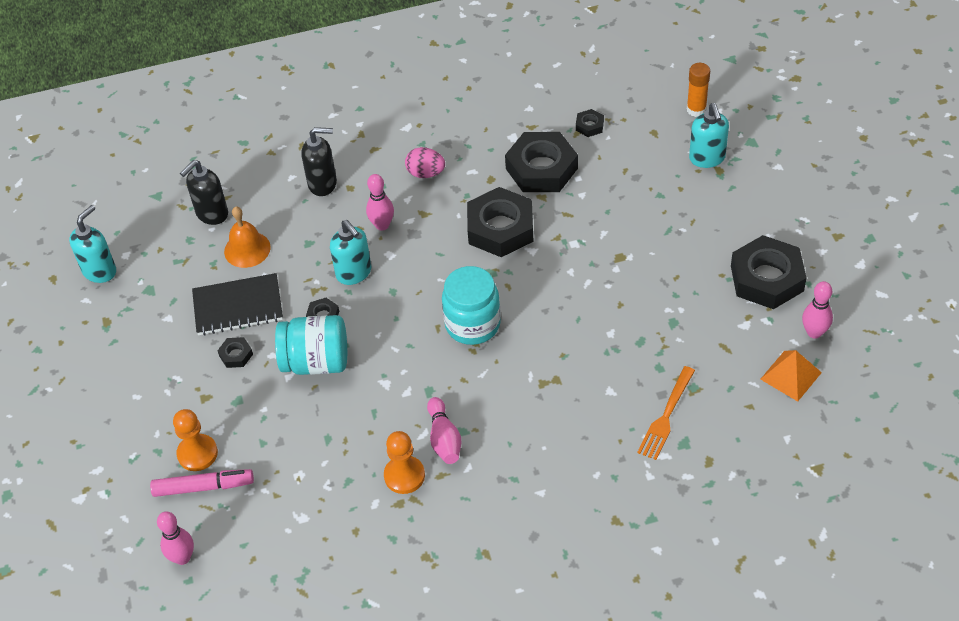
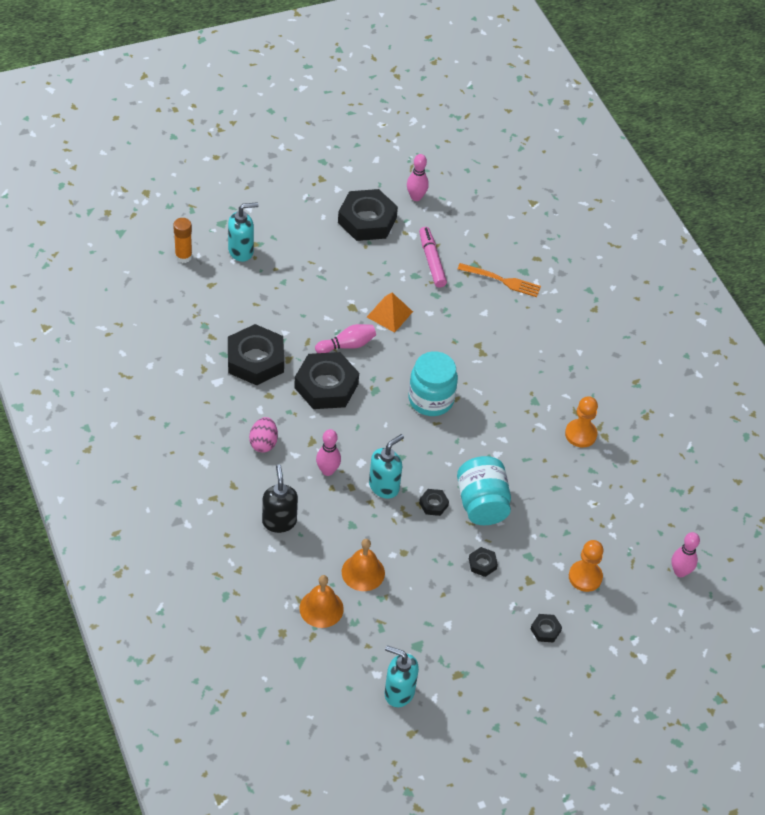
camera: 105 degrees left, 0 degrees up
(203, 487) = (615, 567): pink marker -> pink marker (432, 261)
(211, 214) = (321, 608): black soap dispenser -> orange bell
(238, 306) = (430, 570): black notebook -> none
(444, 439) = (543, 411): pink bowling pin -> pink bowling pin (347, 345)
(589, 126) = (203, 328): black nut -> black nut (545, 630)
(790, 375) = (456, 212): orange pyramid -> orange pyramid (389, 314)

